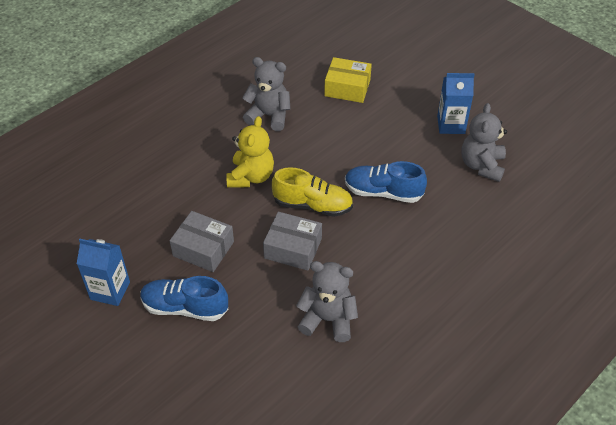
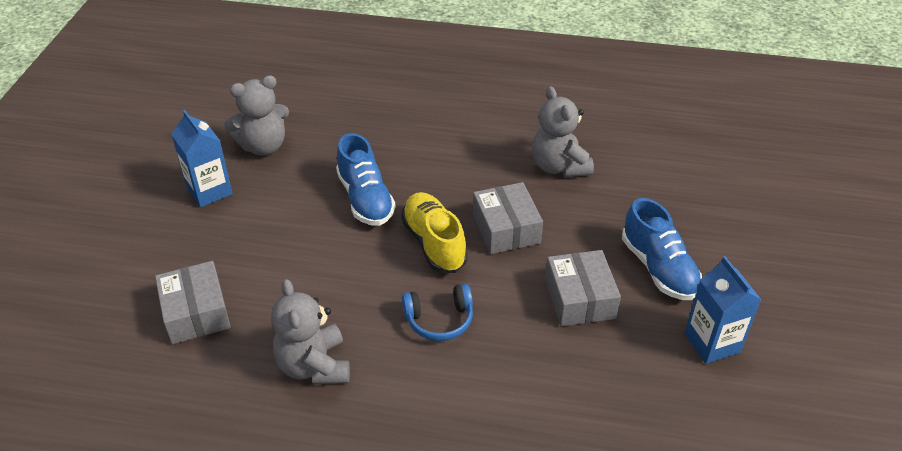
camera: 125 degrees left, 5 degrees down
(251, 177) = (439, 320): yellow teddy bear -> blue headphones
(347, 88) = (196, 313): yellow box -> grey box

